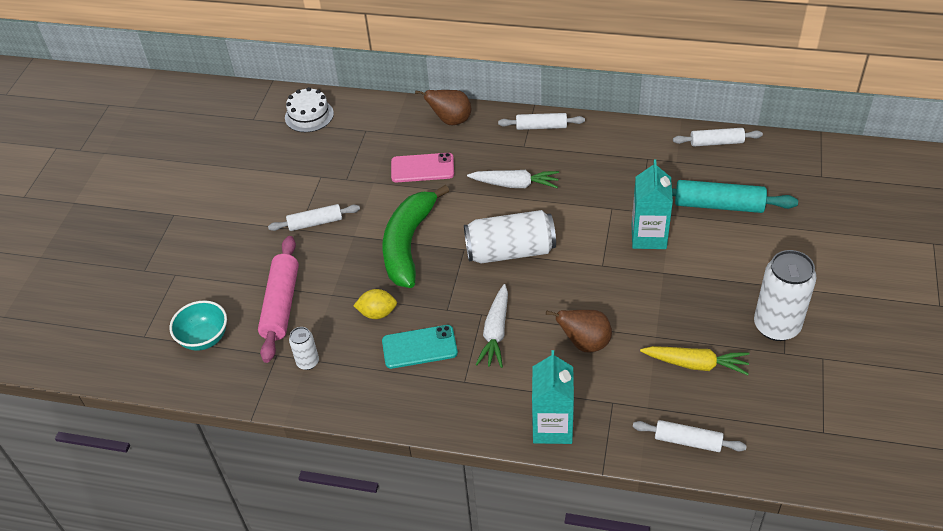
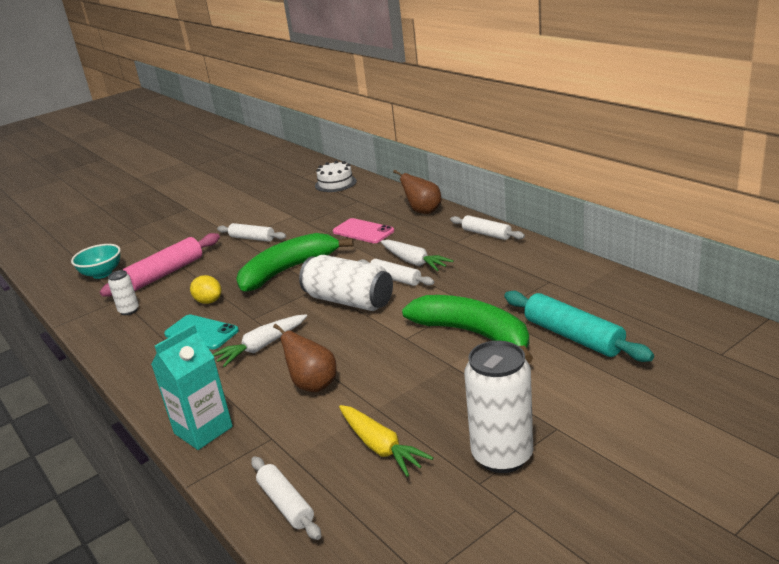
camera: 40 degrees right, 20 degrees down
(648, 236) = (474, 334): turquoise carton -> green banana
(716, 142) = (634, 291): white rolling pin -> white rolling pin (395, 279)

